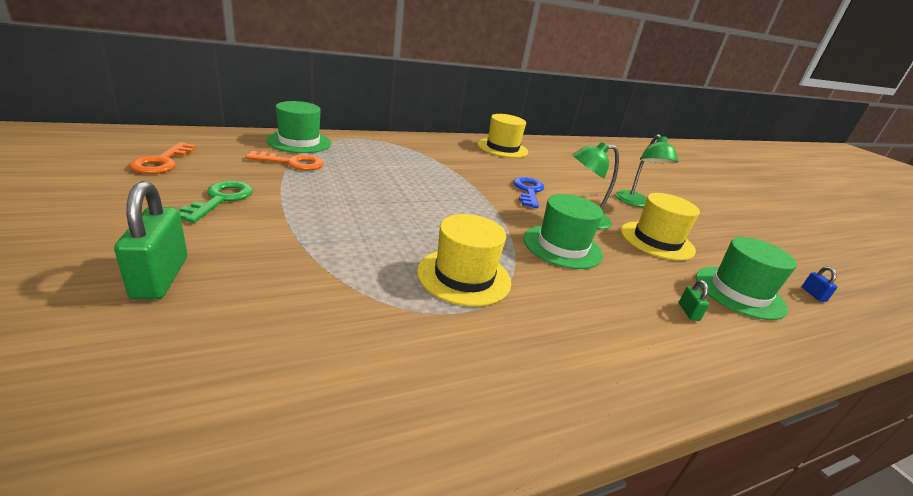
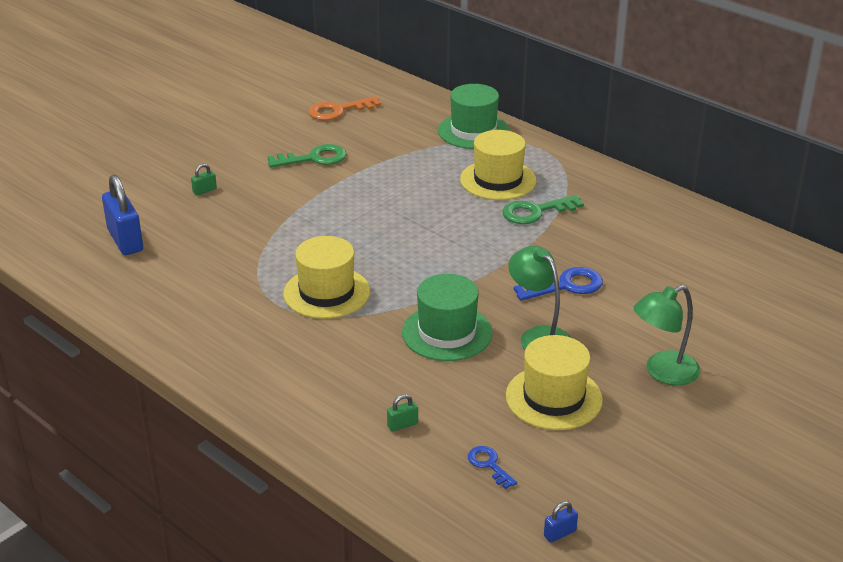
camera: 70 degrees right, 5 degrees up
(160, 277) = (204, 191): green padlock -> green padlock, size x0.44
(166, 395) = (125, 240): none -> blue padlock
(292, 163) = (420, 150): orange key -> none
(432, 166) = (536, 212): none -> green key
(502, 148) = (693, 236): yellow hat -> yellow hat (498, 180)
(739, 292) = (489, 465): green hat -> blue key

